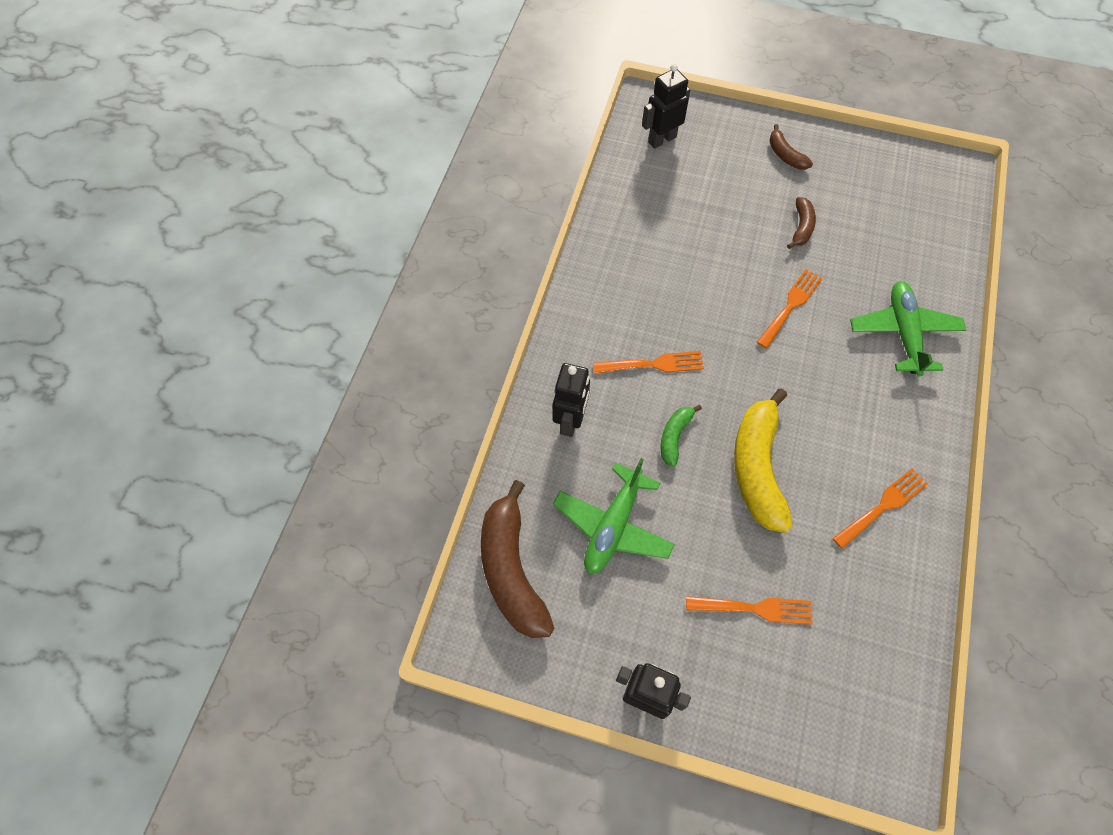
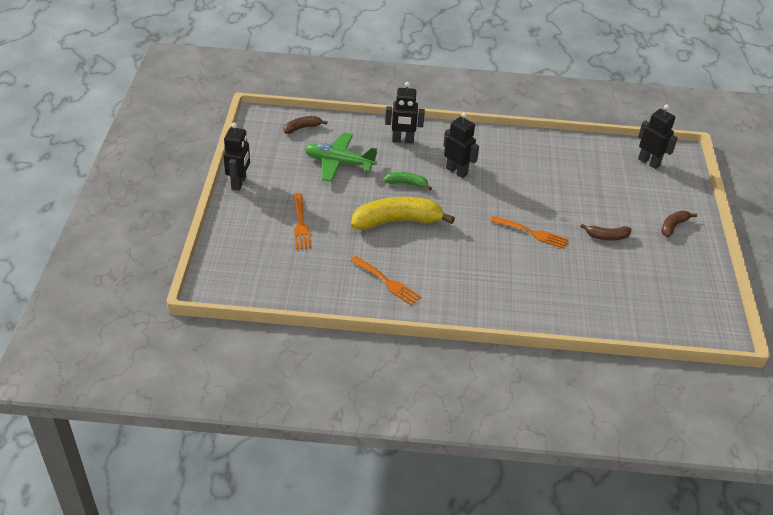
camera: 75 degrees right, 20 degrees down
(511, 570) = (302, 128): brown banana -> brown banana, size x0.49
(653, 364) = (456, 171): orange fork -> black robot
(903, 333) = (536, 294): green plane -> none

